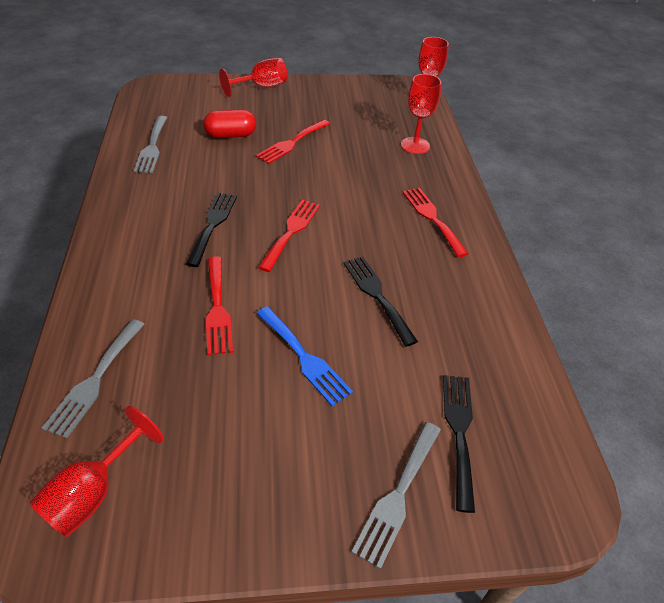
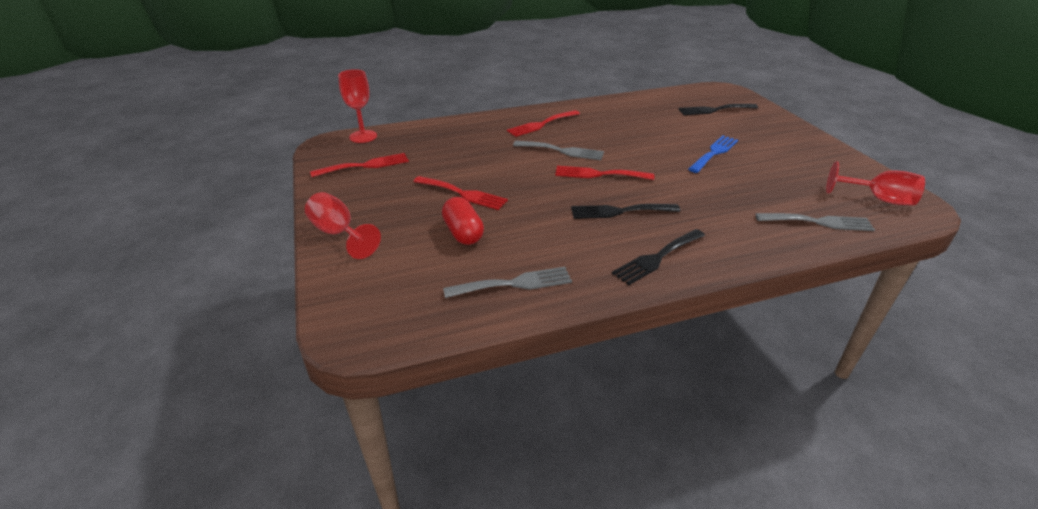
camera: 100 degrees left, 10 degrees down
(217, 309) = (708, 189): red fork -> red fork (365, 165)
(377, 295) = (638, 136): black fork -> black fork (657, 258)
(398, 496) = (766, 121): grey fork -> grey fork (562, 151)
(415, 145) = (441, 136): red goblet -> none

